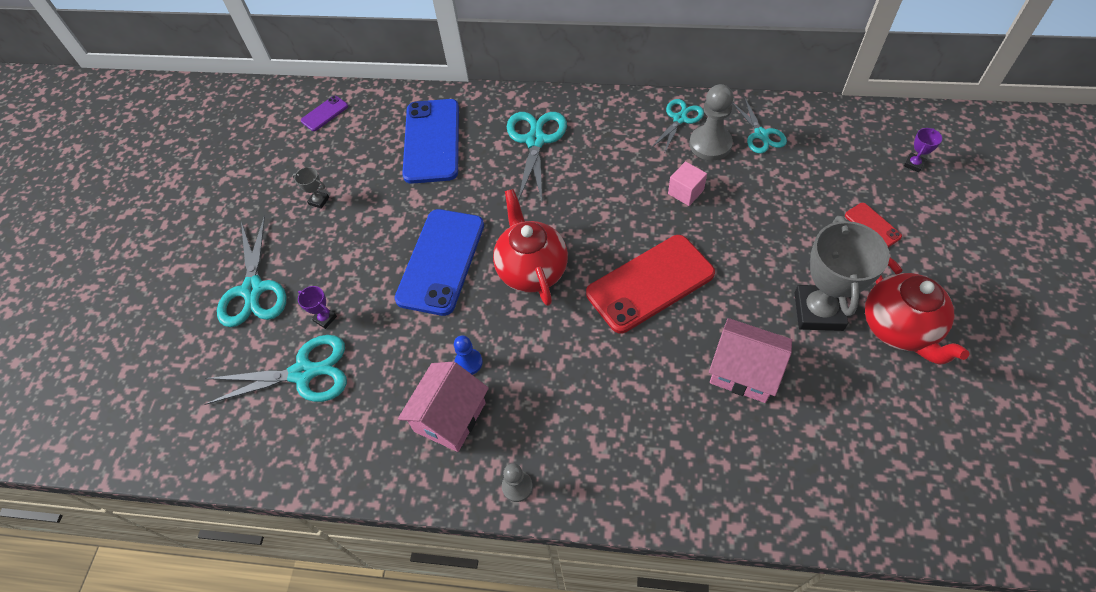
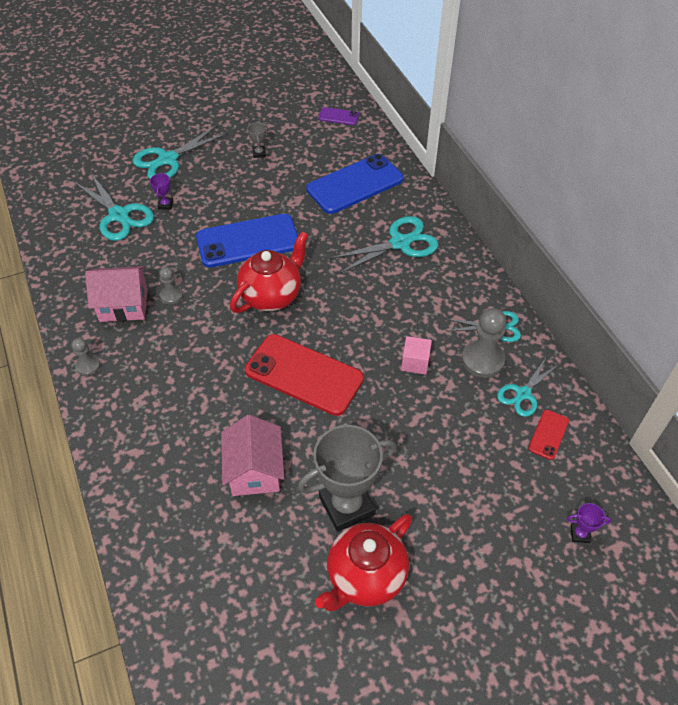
camera: 55 degrees right, 5 degrees down
(468, 362) = (172, 295): blue pawn -> grey pawn
(872, 226) = (473, 520): red phone -> red phone (548, 434)

